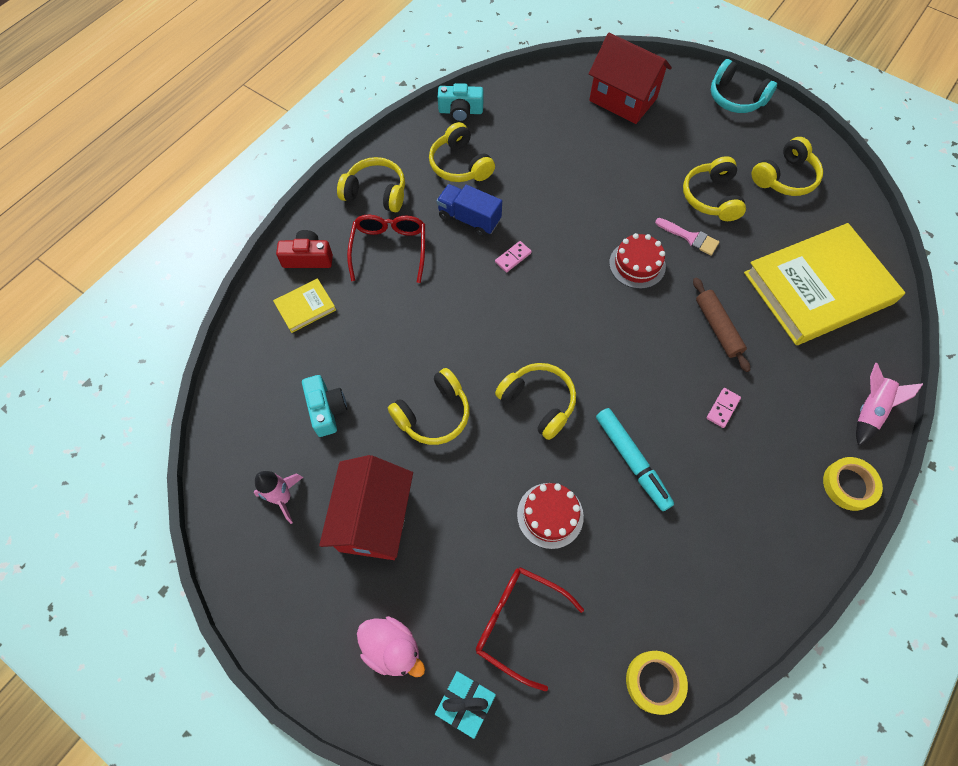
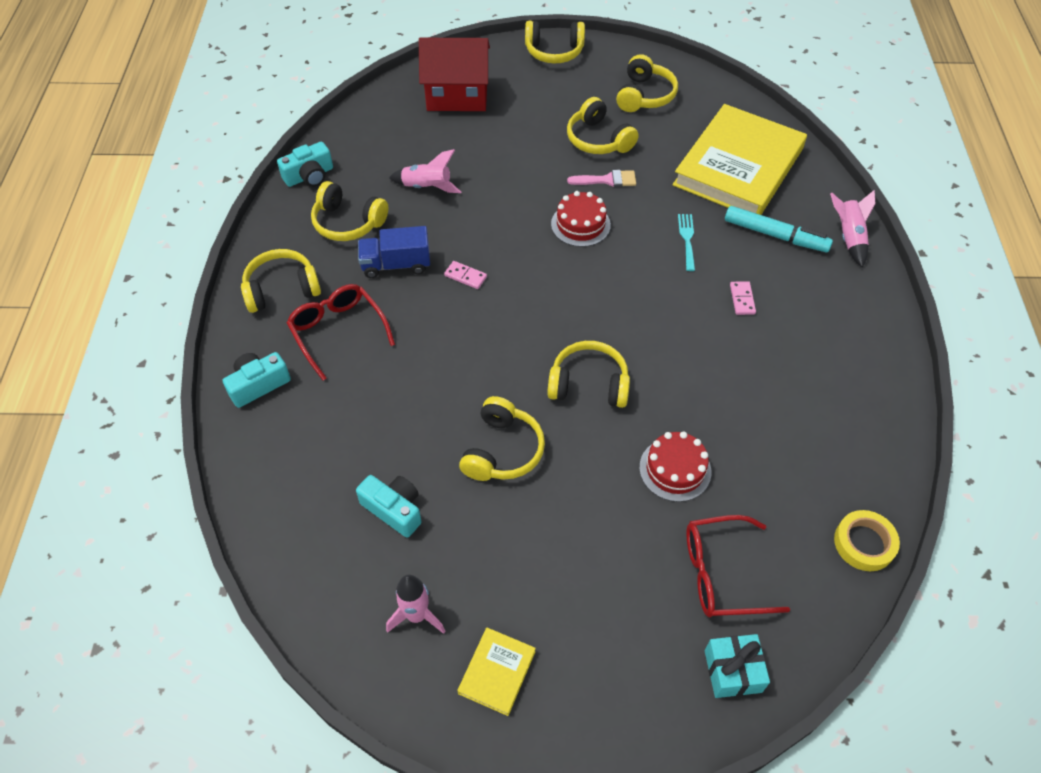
camera: 35 degrees left, 10 degrees down
(305, 307) = (293, 431): yellow book -> yellow book (497, 672)
(308, 258) = (258, 385): red camera -> turquoise camera
(374, 519) = (522, 575): red house -> none
(392, 648) = (632, 673): pink duck -> none
(513, 257) = (465, 276): pink domino -> pink domino turned 75 degrees counterclockwise
(540, 166) = (427, 187): none -> pink rocket
(632, 461) = (705, 383): turquoise marker -> turquoise marker (775, 235)
(717, 328) = (687, 239): brown rolling pin -> turquoise fork
(735, 98) = (554, 52): turquoise headphones -> yellow headphones
(849, 485) = (879, 301): yellow tape -> none

